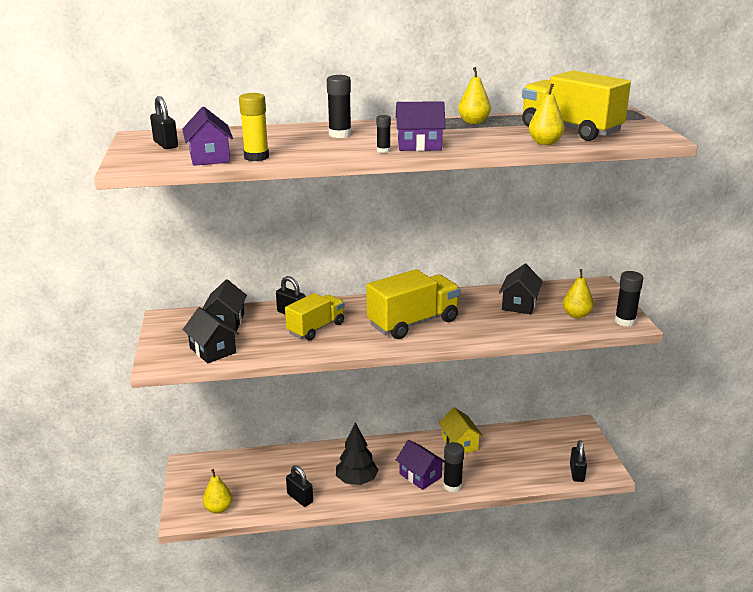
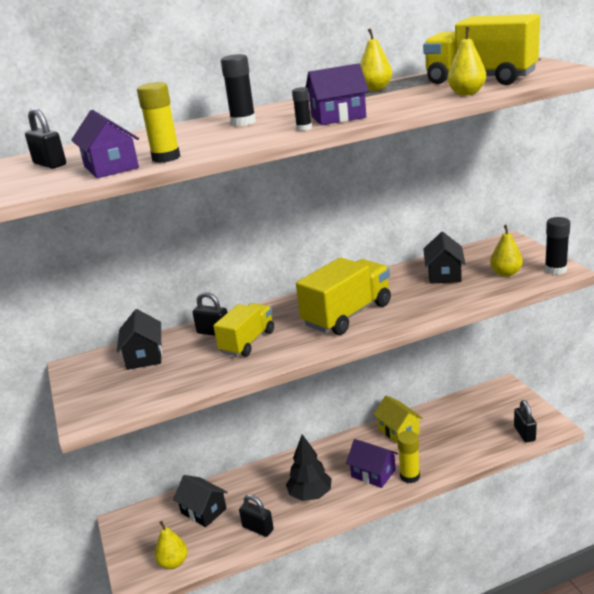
camera: 10 degrees left, 0 degrees up
(212, 350) = (143, 390): black house -> black house (203, 511)
(452, 486) = (409, 476): black glue stick -> yellow glue stick

